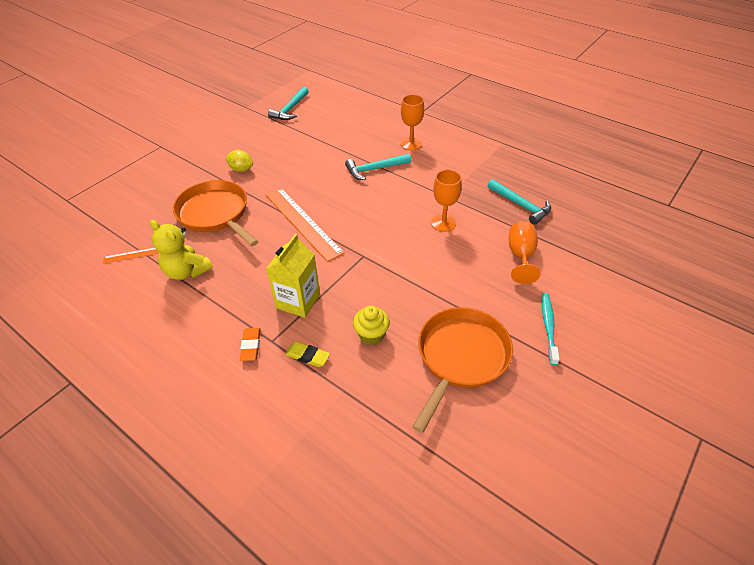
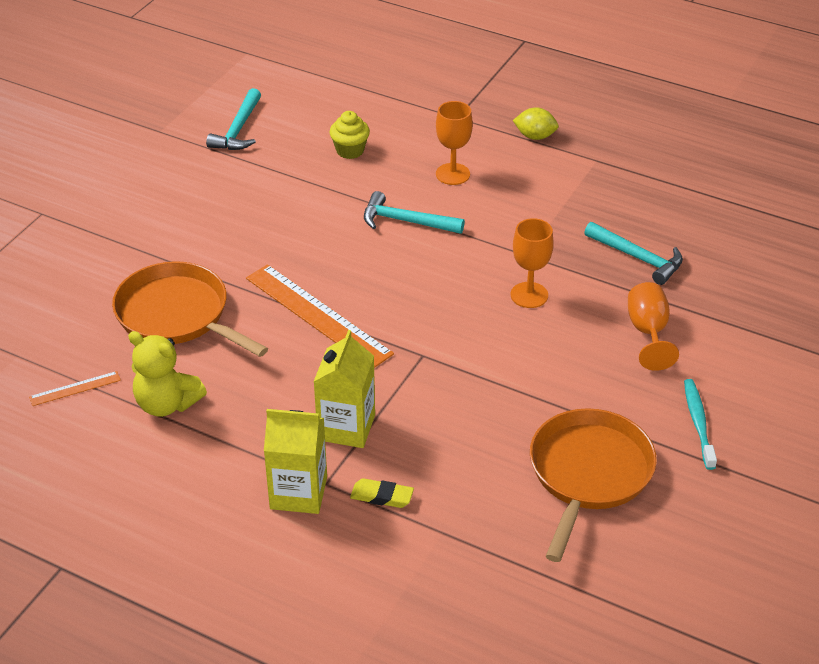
camera: 10 degrees left, 5 degrees down
(241, 169) = (192, 241): yellow lemon -> yellow lemon (535, 136)
(251, 346) = (298, 493): orange eraser -> yellow carton
(371, 335) = (462, 460): yellow cupcake -> yellow cupcake (350, 150)
(375, 169) = (406, 221): turquoise hammer -> turquoise hammer turned 45 degrees clockwise

